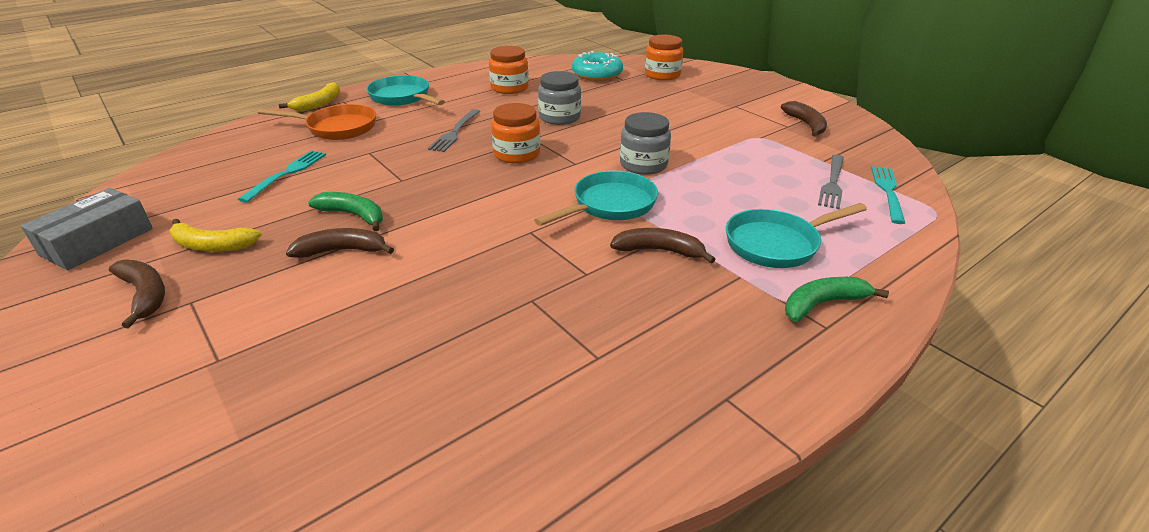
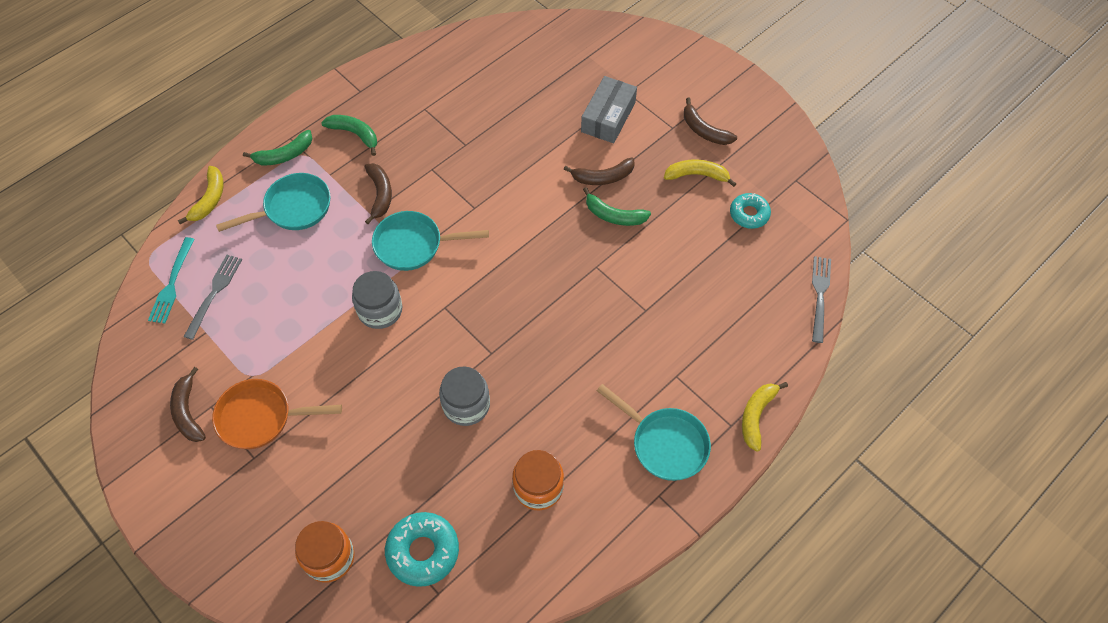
camera: 175 degrees right, 25 degrees up
(97, 241) = (780, 173): grey box -> grey box (608, 117)
(187, 208) = (749, 214): none -> turquoise donut
(287, 173) = (701, 268): turquoise fork -> none
(337, 128) = (703, 357): orange pan -> orange pan (261, 417)
(455, 132) = (574, 358): grey fork -> grey fork (819, 295)
(517, 154) = (502, 319): orange jar -> none
(609, 205) = (414, 245): turquoise pan -> turquoise pan turned 45 degrees clockwise
(659, 251) = (380, 194): brown banana -> brown banana turned 105 degrees counterclockwise
(716, 325) = (355, 134): none -> green banana
(903, 259) = (210, 199): none -> yellow banana

